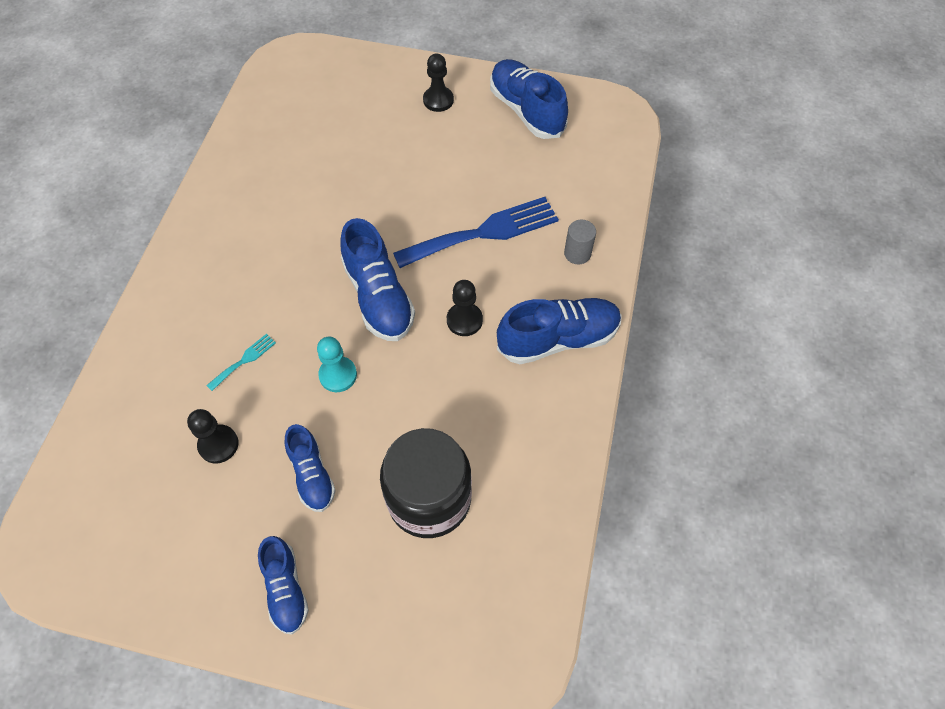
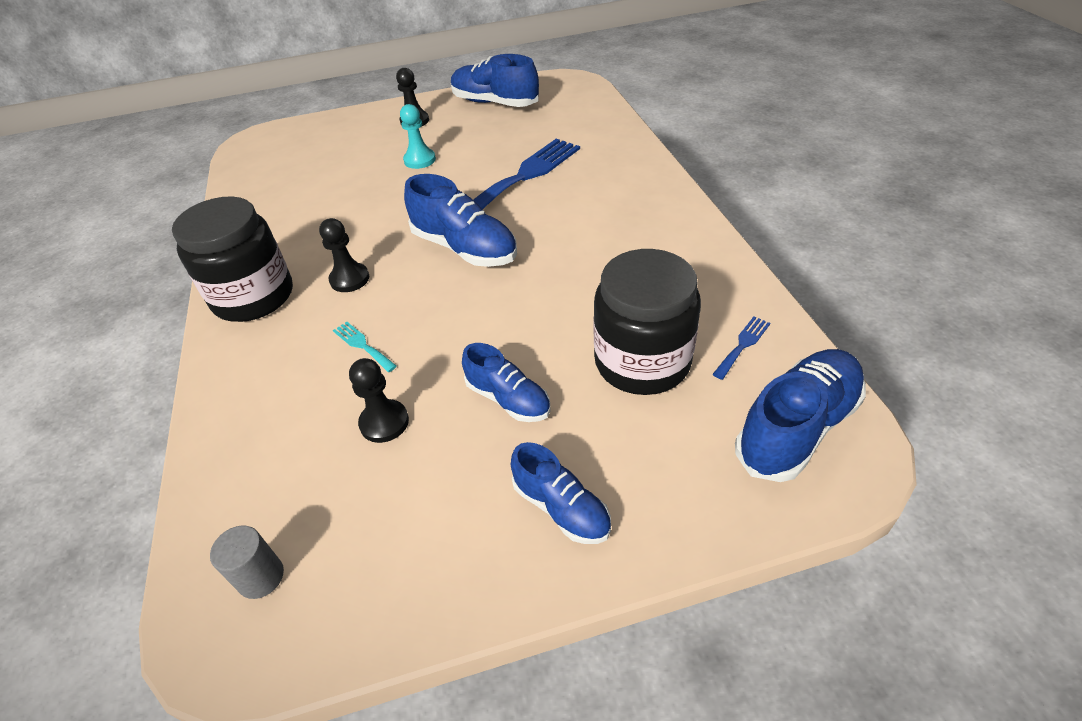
camera: 25 degrees left, 15 degrees down
(195, 262) = (253, 297): none -> black jar
(244, 360) = (362, 345): turquoise fork -> turquoise fork turned 60 degrees counterclockwise
(338, 375) = (471, 315): turquoise pawn -> turquoise pawn (420, 160)
(464, 320) = (558, 232): black pawn -> black pawn (349, 279)
(516, 529) = (742, 345): none -> blue fork
(558, 339) = (649, 212): blue shoe -> blue shoe (797, 428)
(577, 253) = (614, 160): grey cylinder -> grey cylinder (261, 577)

